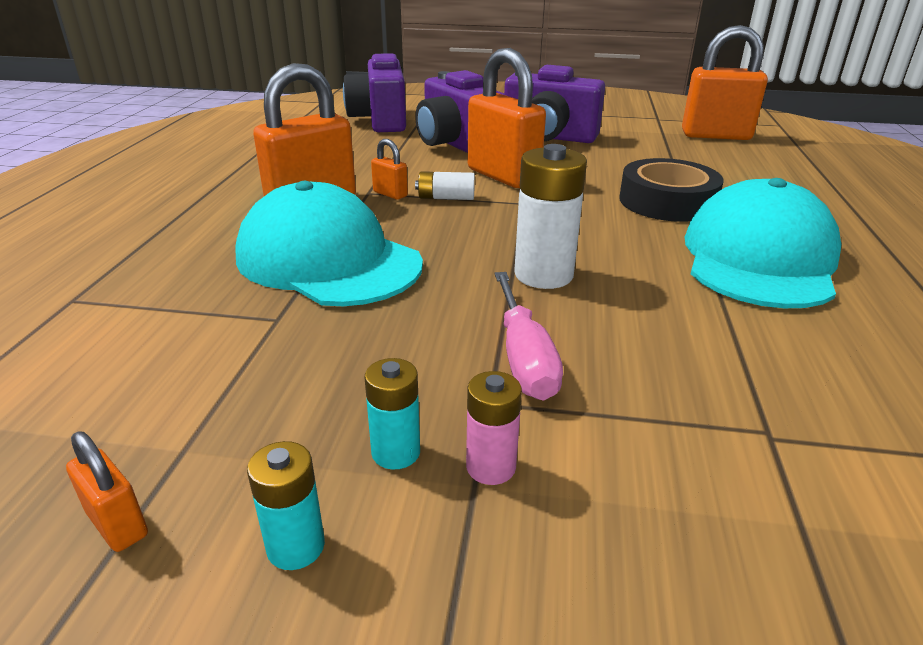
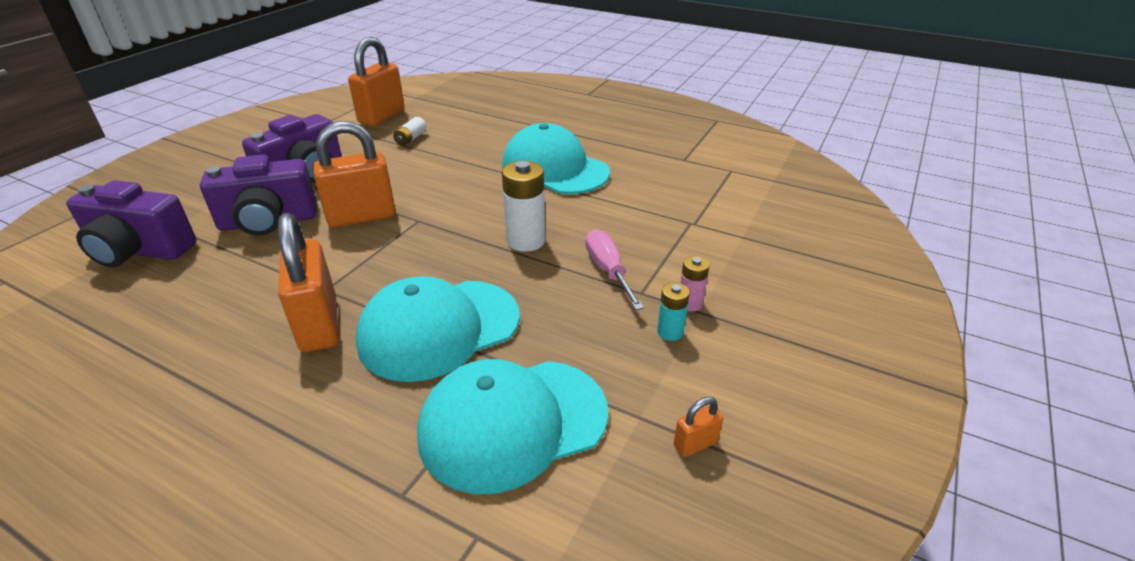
camera: 70 degrees left, 5 degrees up
(172, 341) = (513, 423): none -> turquoise cap
(296, 546) = (725, 375): turquoise battery -> none
(390, 194) = (342, 278): orange padlock -> none
(446, 198) = (377, 252): white battery -> white battery (411, 139)
(523, 357) = (608, 271): pink screwdriver -> pink screwdriver turned 120 degrees counterclockwise
(667, 201) = (465, 169): black tape -> none

